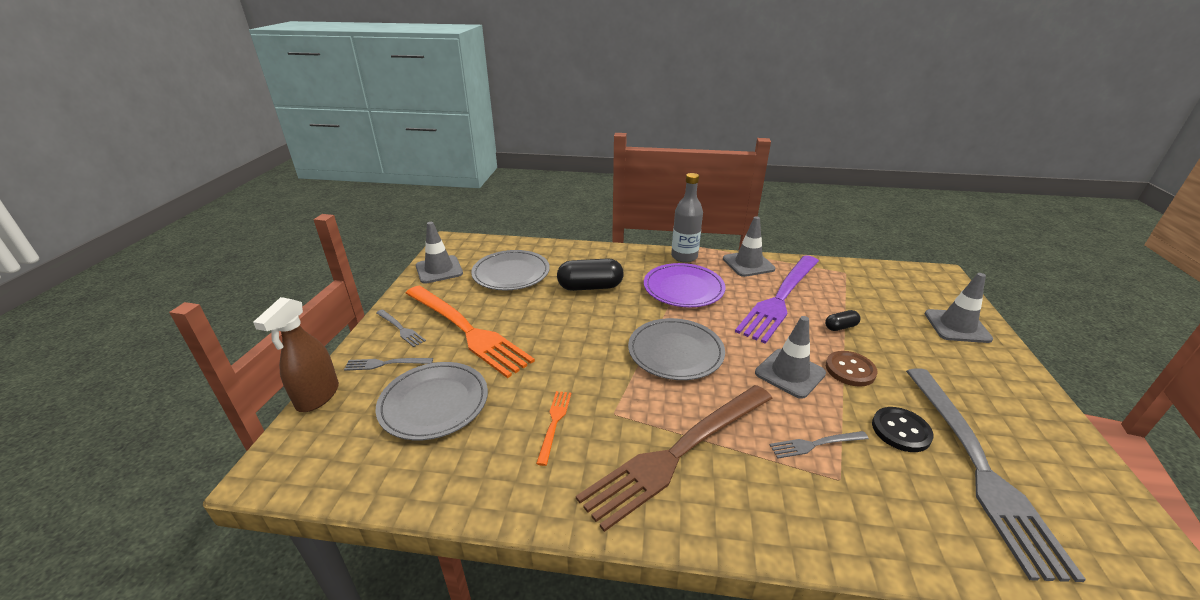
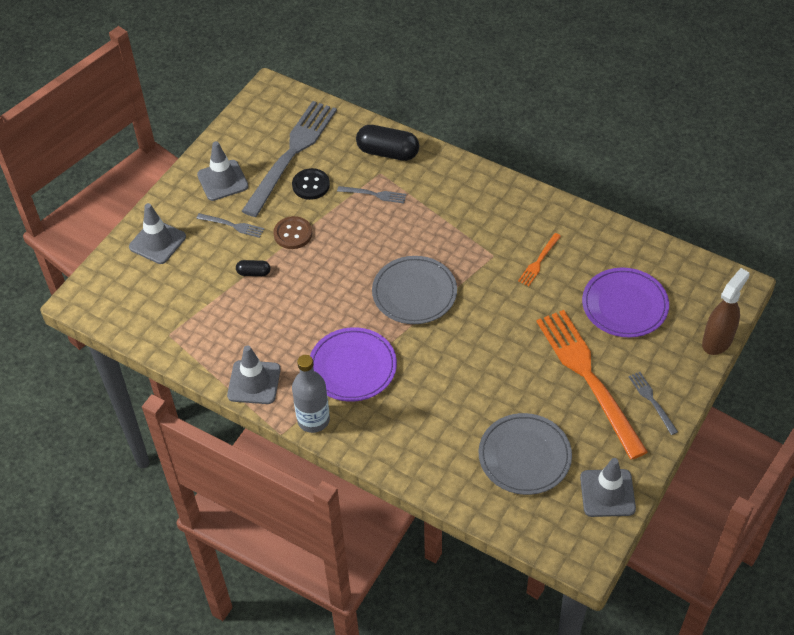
camera: 155 degrees left, 20 degrees up
(385, 364) = (664, 359): grey fork -> grey fork (233, 225)
(434, 403) = (624, 305): grey plate -> purple plate
(590, 287) = (446, 402): black capsule -> black capsule (388, 152)
(677, 453) = (466, 216): brown fork -> none
(780, 299) = (271, 321): purple fork -> none
(790, 373) = (341, 245): grey traffic cone -> grey traffic cone (222, 180)

